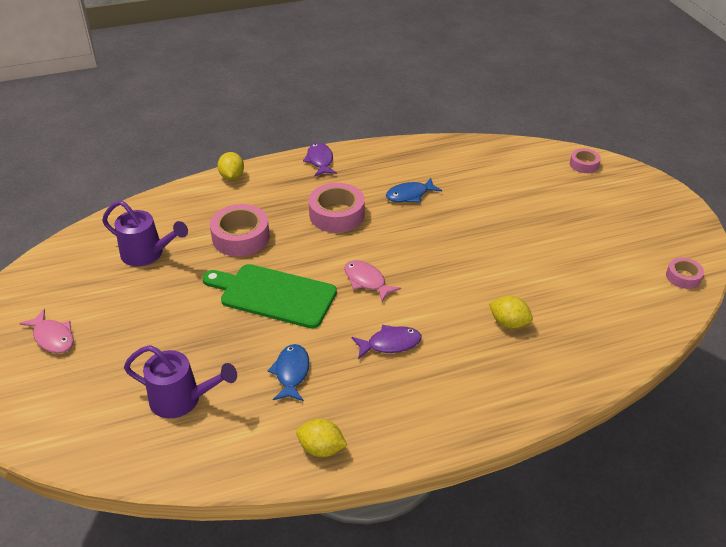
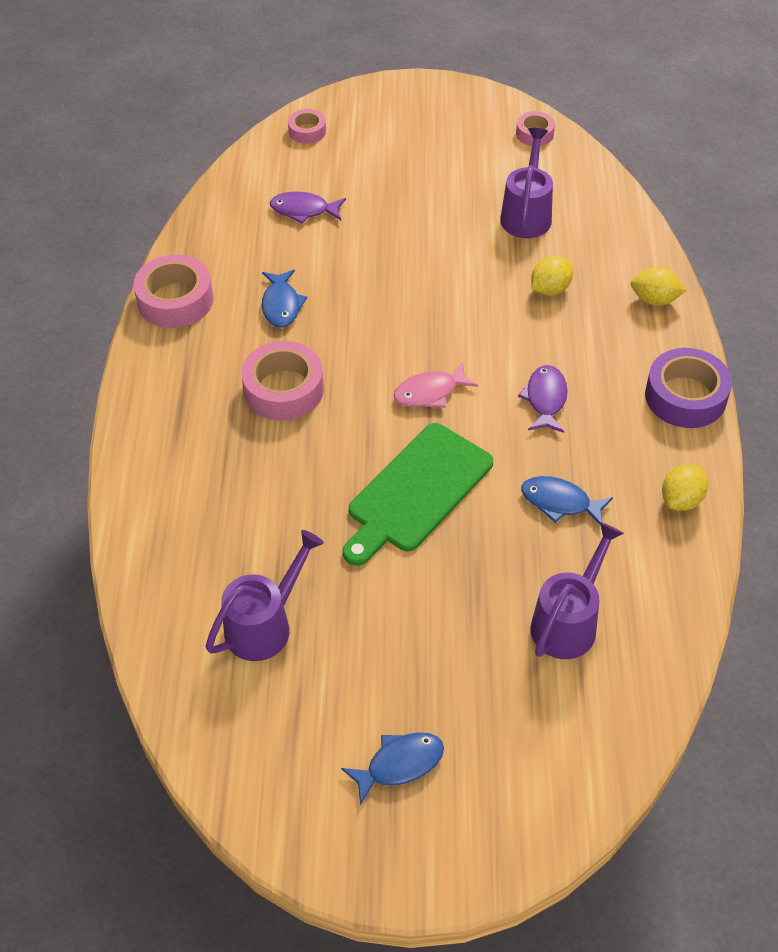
camera: 70 degrees left, 10 degrees up
(53, 337) = (400, 764): pink fish -> blue fish
(232, 176) = (128, 489): yellow lemon -> yellow lemon (654, 300)
(241, 237) = (280, 505): pink tape -> pink tape (175, 300)
(320, 161) = (149, 378): purple fish -> purple fish (304, 210)
(436, 432) = (685, 396): none -> purple tape
(584, 292) = (526, 214): none -> purple watering can

